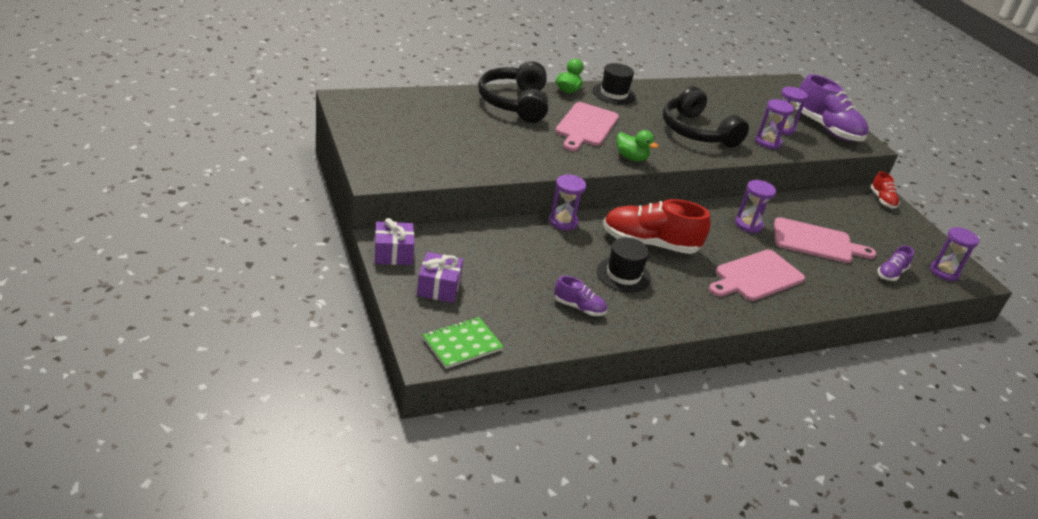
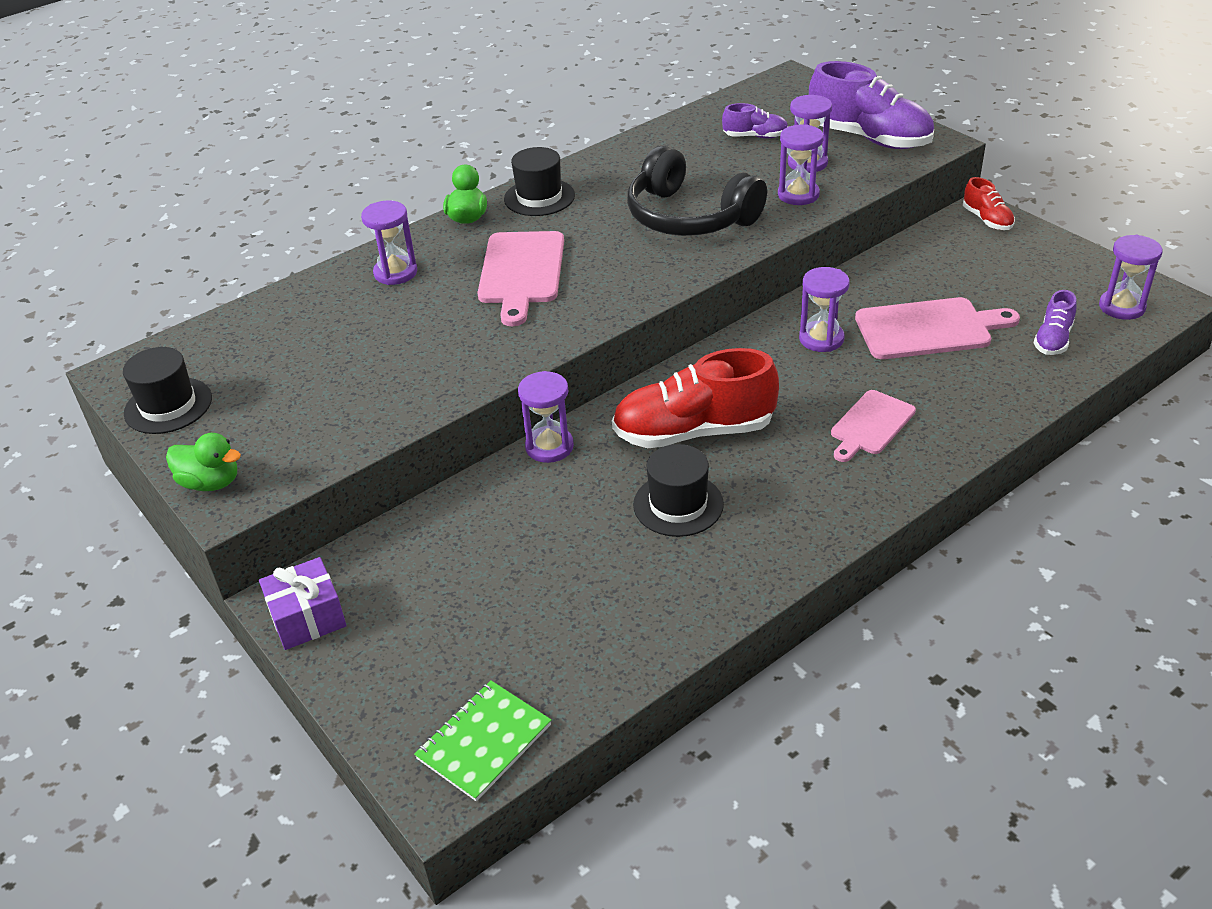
camera: 10 degrees left, 5 degrees up
(363, 123) = (168, 406): none -> black hat
(439, 287) = (405, 650): purple gift -> none
(515, 103) = (395, 273): black headphones -> purple hourglass
(579, 307) = (636, 593): purple shoe -> purple shoe (755, 136)
(631, 158) = (612, 301): green duck -> green duck (211, 482)
(756, 277) = (870, 425): pink cutting board -> pink cutting board, size x0.64

